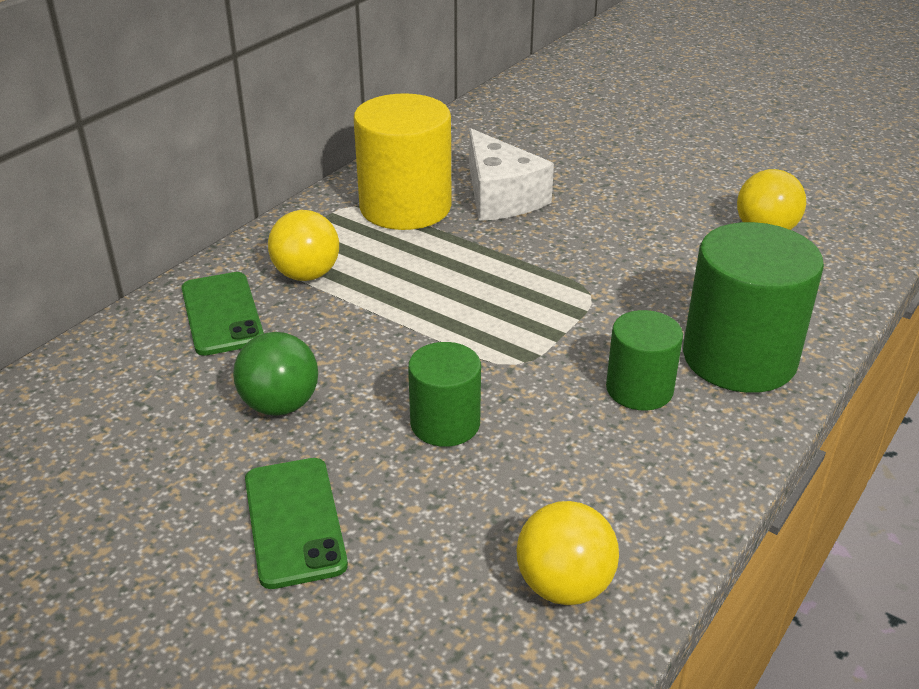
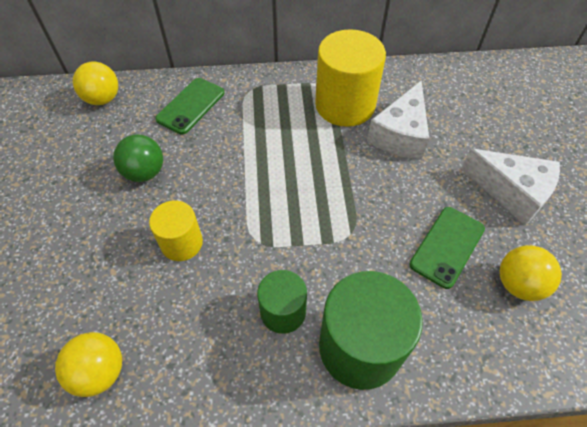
camera: 50 degrees right, 20 degrees up
(294, 521) = (72, 233): green phone -> green phone (447, 246)
(307, 275) = (248, 111): yellow ball -> yellow ball (103, 99)
(445, 423) = (181, 243): green cylinder -> yellow cylinder
(658, 178) = (511, 192): none -> white cheese

